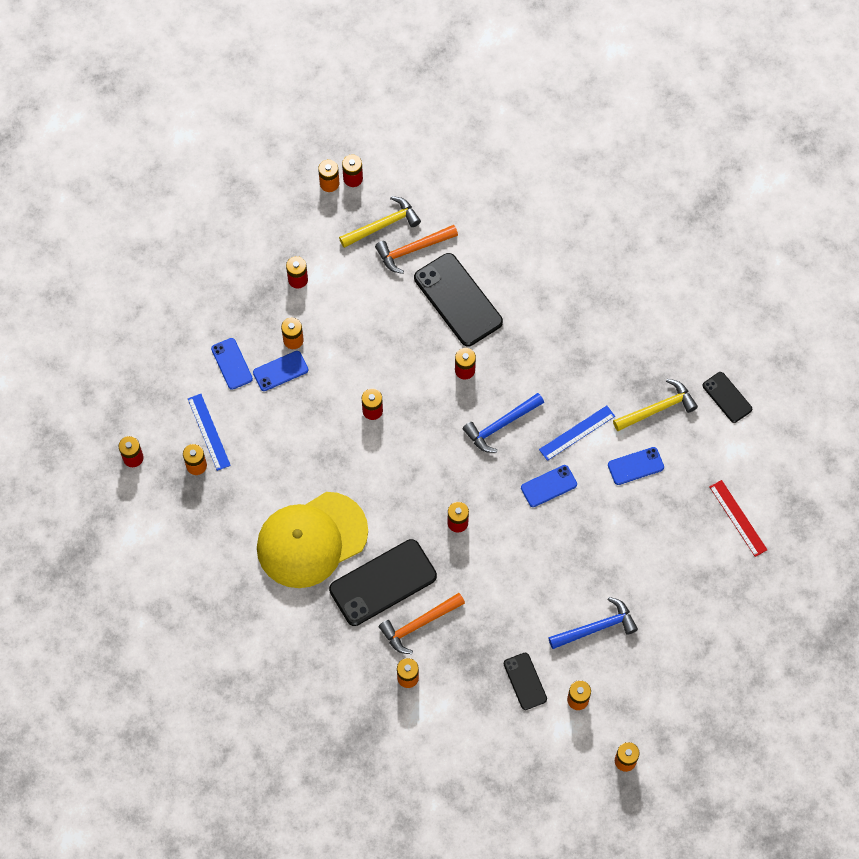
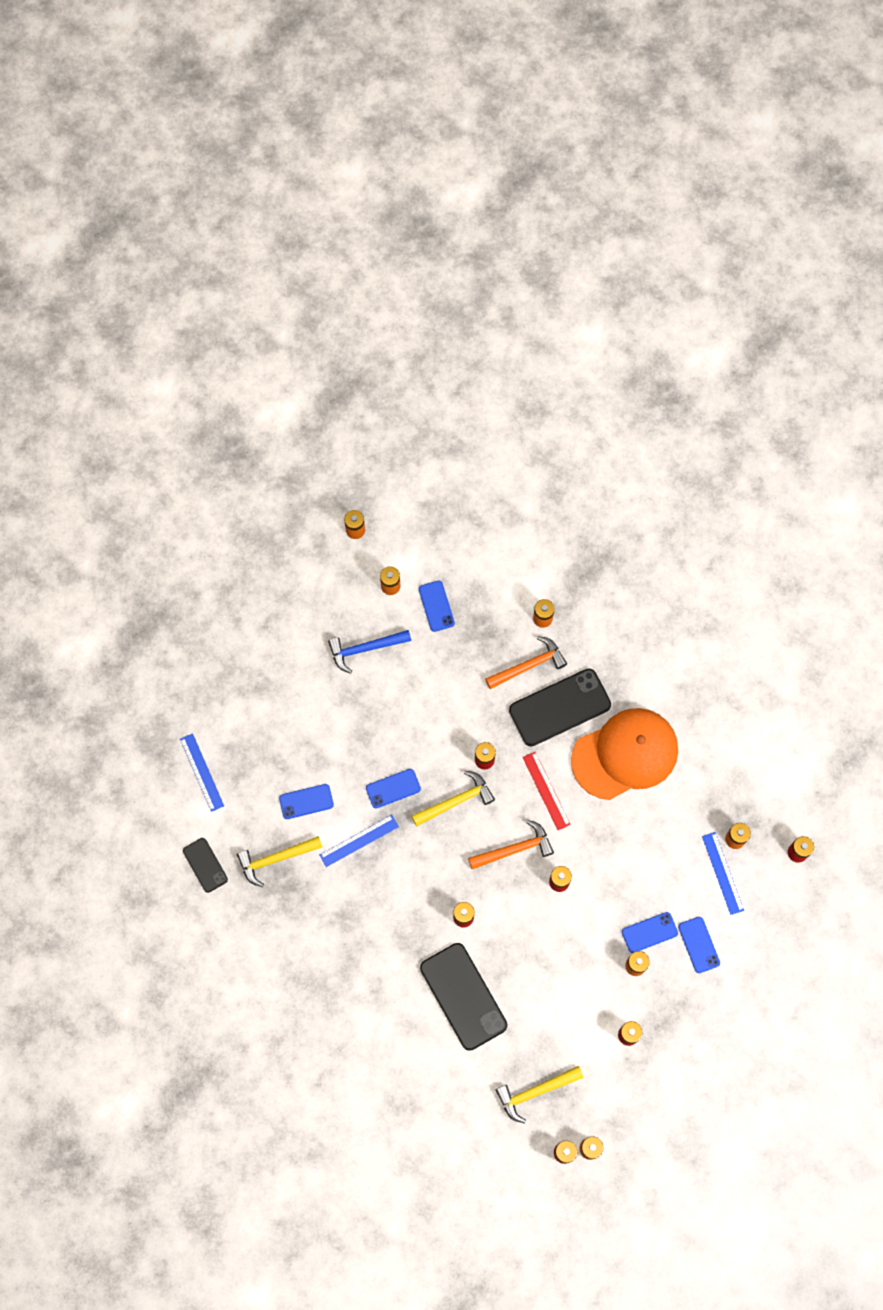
camera: 175 degrees left, 5 degrees up
(311, 540) = (625, 754): yellow cap -> orange cap
(413, 250) = (505, 1059): orange hammer -> orange hammer (515, 849)
(483, 479) = (456, 801): none -> yellow hammer
(501, 425) = (433, 855): blue hammer -> none
(525, 681) = (436, 606): black phone -> blue phone
(737, 518) = (216, 741): red ruler -> red ruler (546, 790)
(747, 486) = (201, 772): none -> blue ruler

